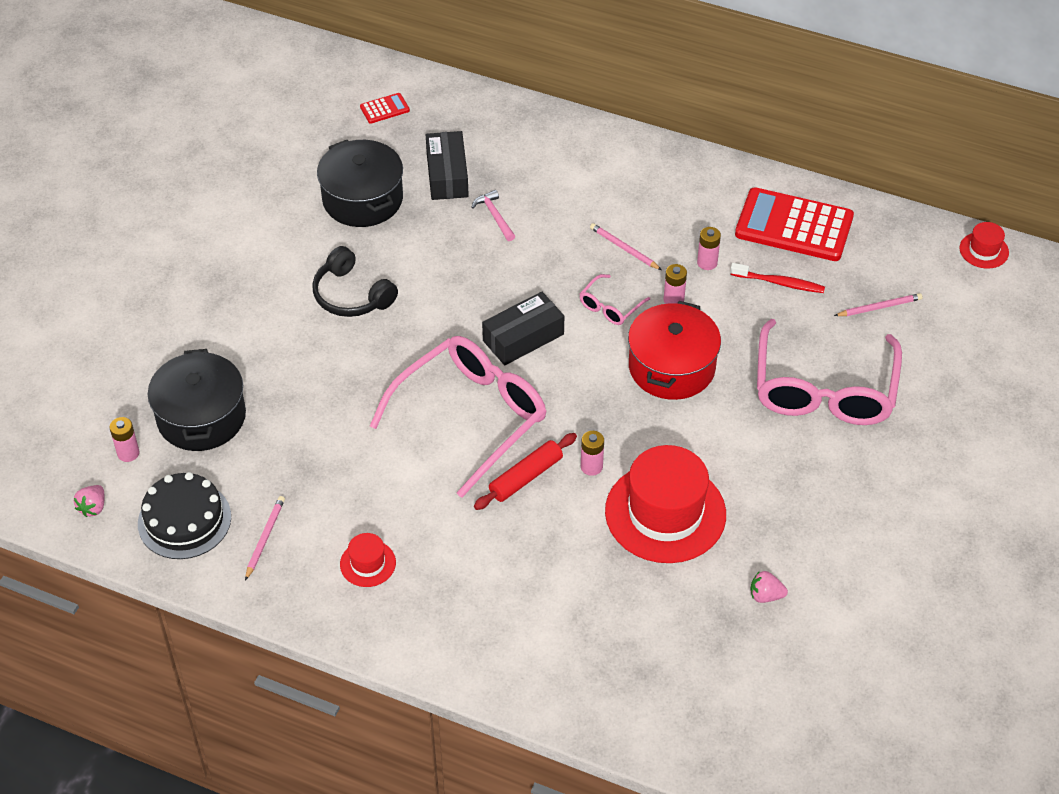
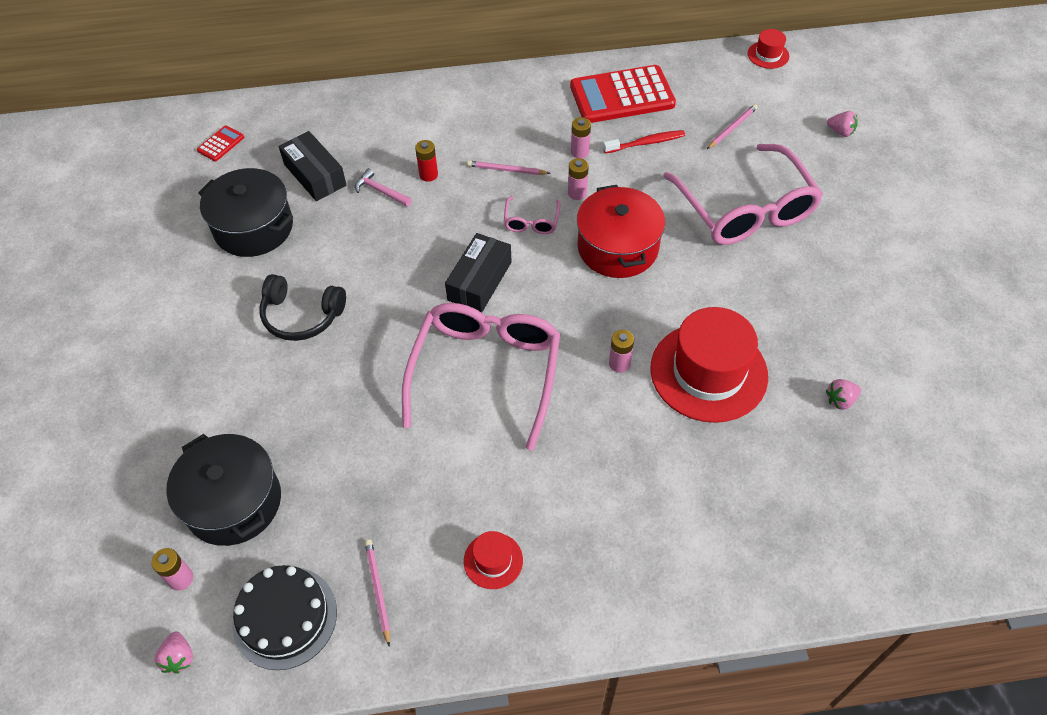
camera: 30 degrees left, 5 degrees up
(526, 477) = (572, 402): red rolling pin -> none
(548, 220) = (428, 175): none -> red battery
(990, 361) = (840, 132): none -> pink strawberry

